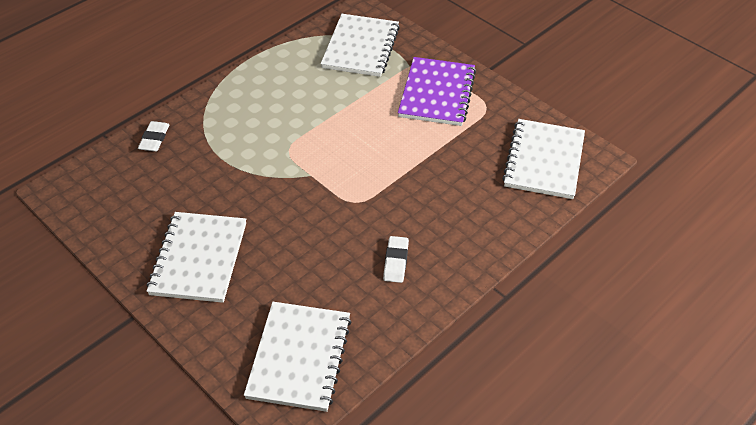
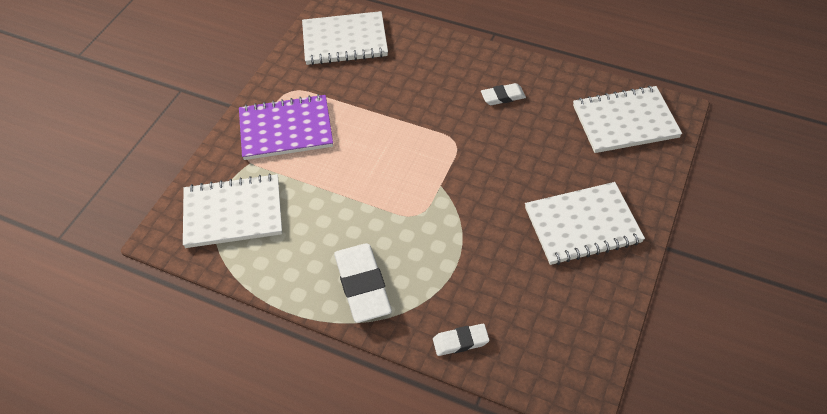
camera: 110 degrees left, 5 degrees up
(243, 100) = (362, 285): none -> white eraser

